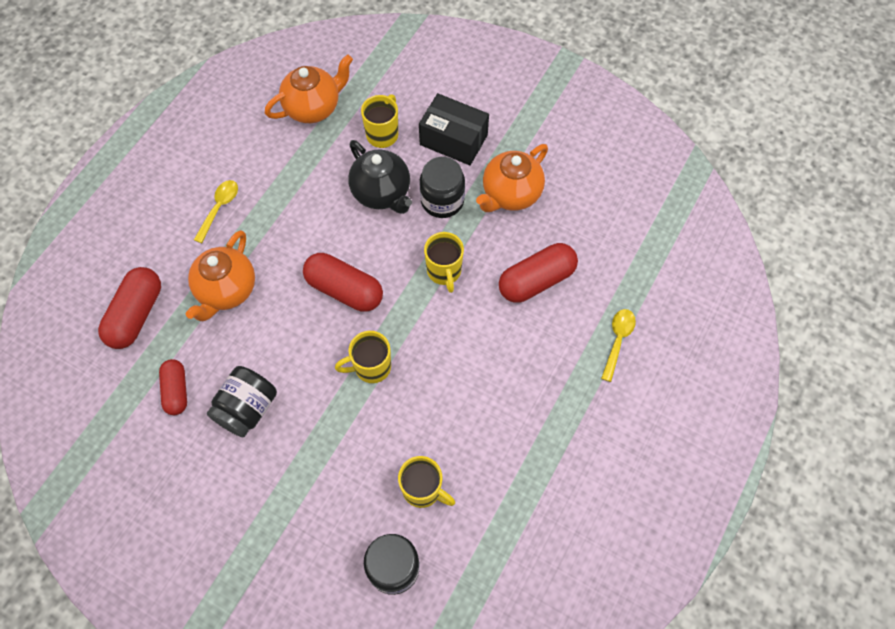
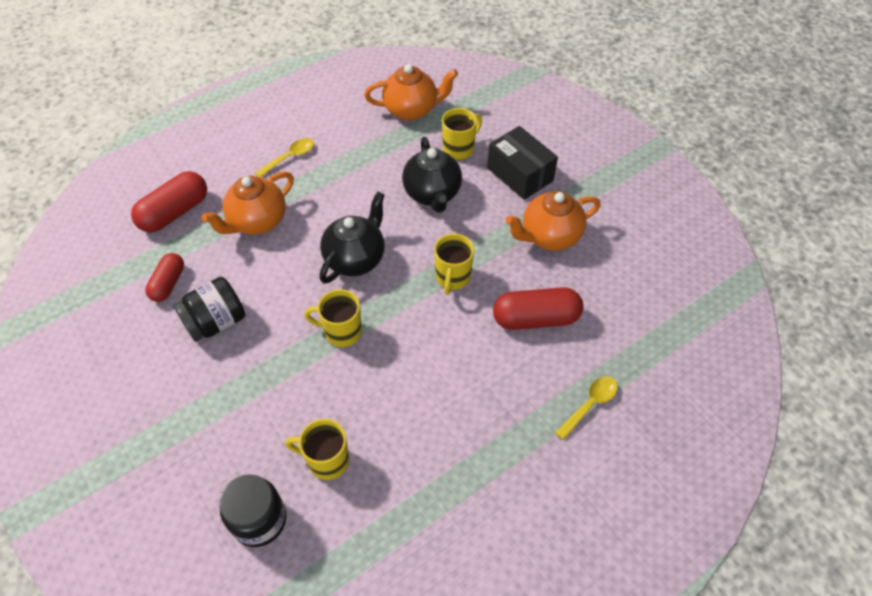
camera: 25 degrees right, 10 degrees down
(344, 290) = (355, 259): red capsule -> black teapot
(423, 490) = (327, 460): yellow mug -> yellow mug turned 135 degrees clockwise
(442, 200) = (483, 219): black jar -> none

